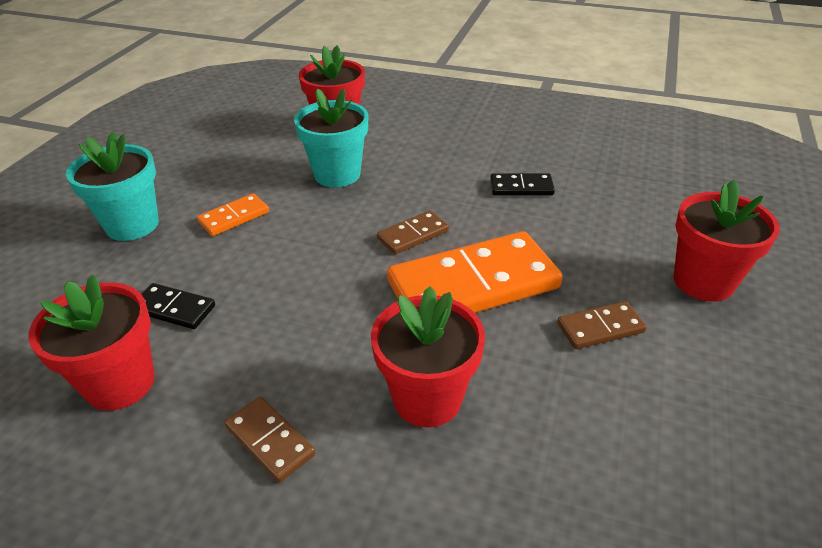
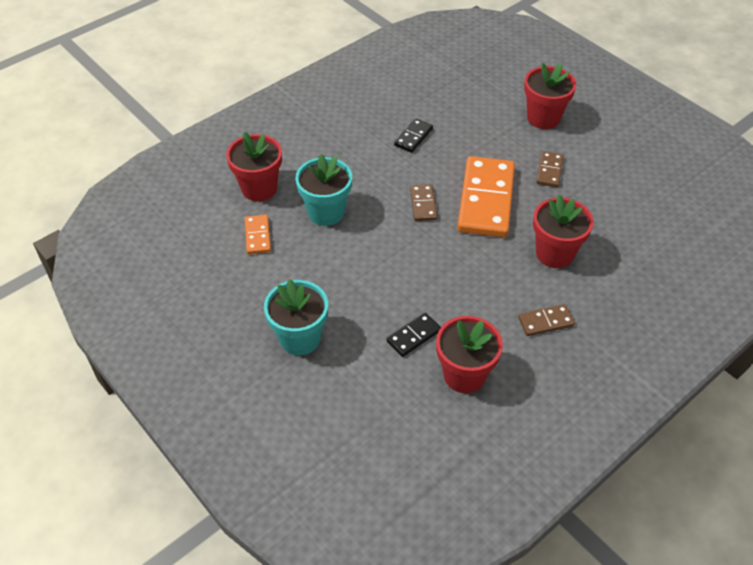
camera: 60 degrees left, 10 degrees up
(234, 217) = (335, 281): orange domino -> orange domino (258, 236)

